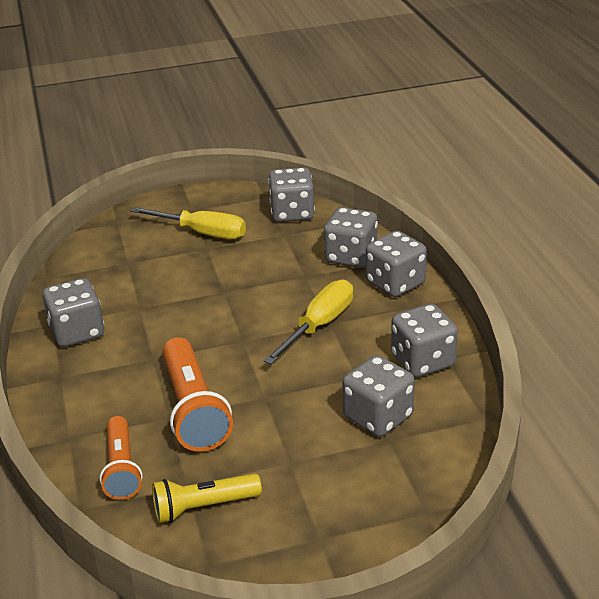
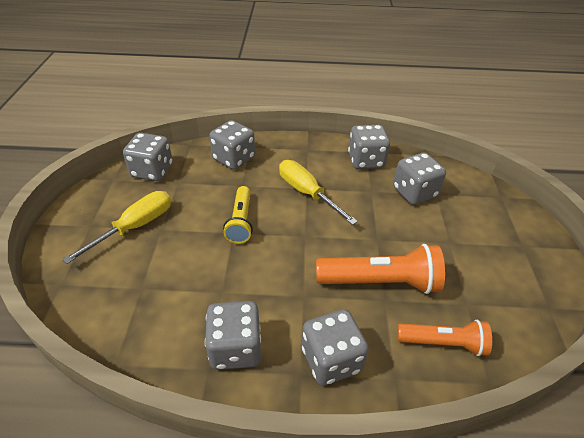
camera: 75 degrees left, 10 degrees up
(203, 507) = (492, 298): yellow flashlight -> yellow flashlight (241, 221)
(395, 283) = (278, 149): grey dice -> grey dice (331, 360)

